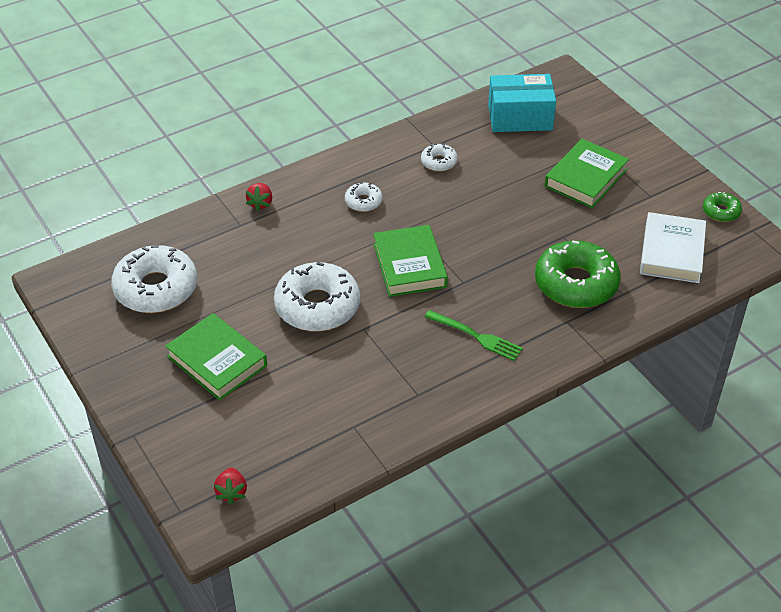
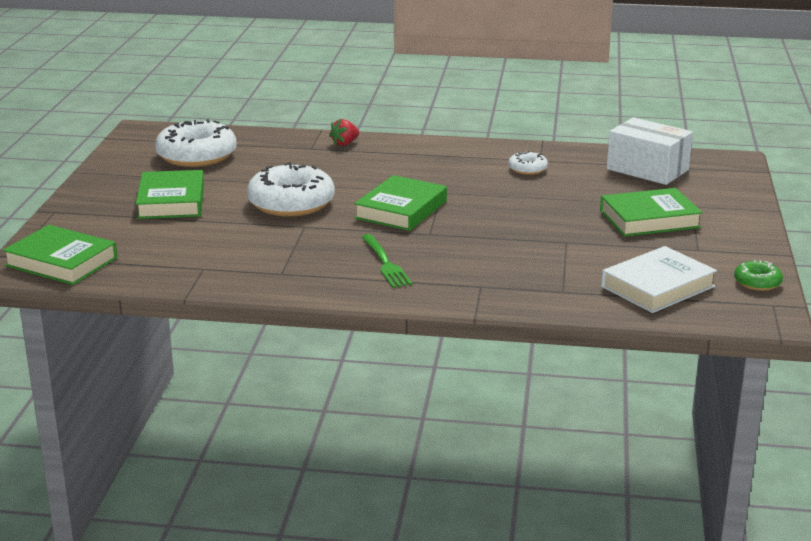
camera: 40 degrees right, 20 degrees down
(231, 492) = (61, 262): red strawberry -> green book
(363, 201) = (425, 168): white donut -> none
(520, 117) = (647, 169): turquoise box -> white box
(576, 283) = (528, 269): green donut -> none

